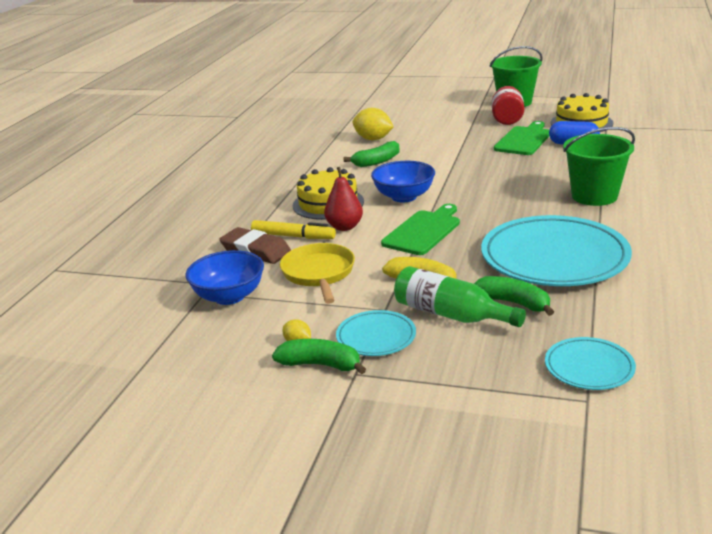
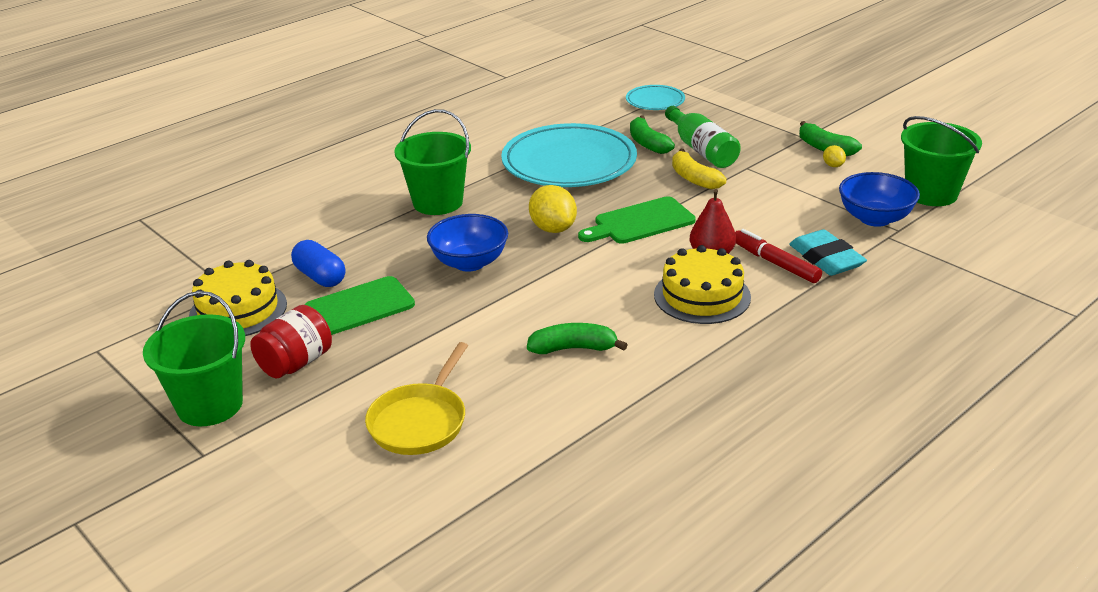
camera: 150 degrees left, 5 degrees up
(180, 342) = (931, 193): none -> green bucket
(256, 251) = (826, 259): brown eraser -> turquoise eraser
(293, 236) = (775, 263): yellow marker -> red marker
(319, 274) = (778, 213): yellow pan -> yellow pan (420, 421)
(373, 139) = (522, 407): yellow lemon -> yellow lemon (553, 228)
(376, 337) = (771, 152): turquoise plate -> none
(404, 197) = (609, 272): blue bowl -> blue bowl (469, 262)

